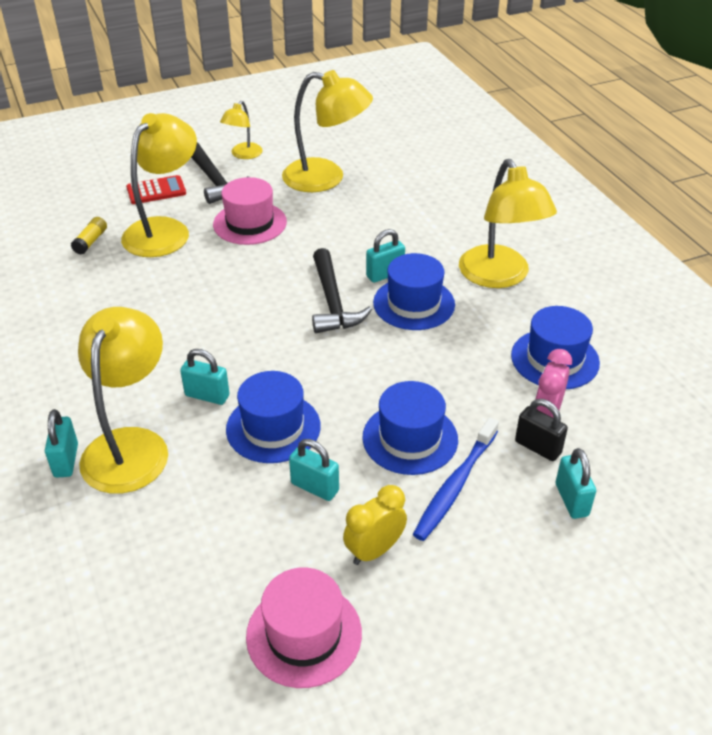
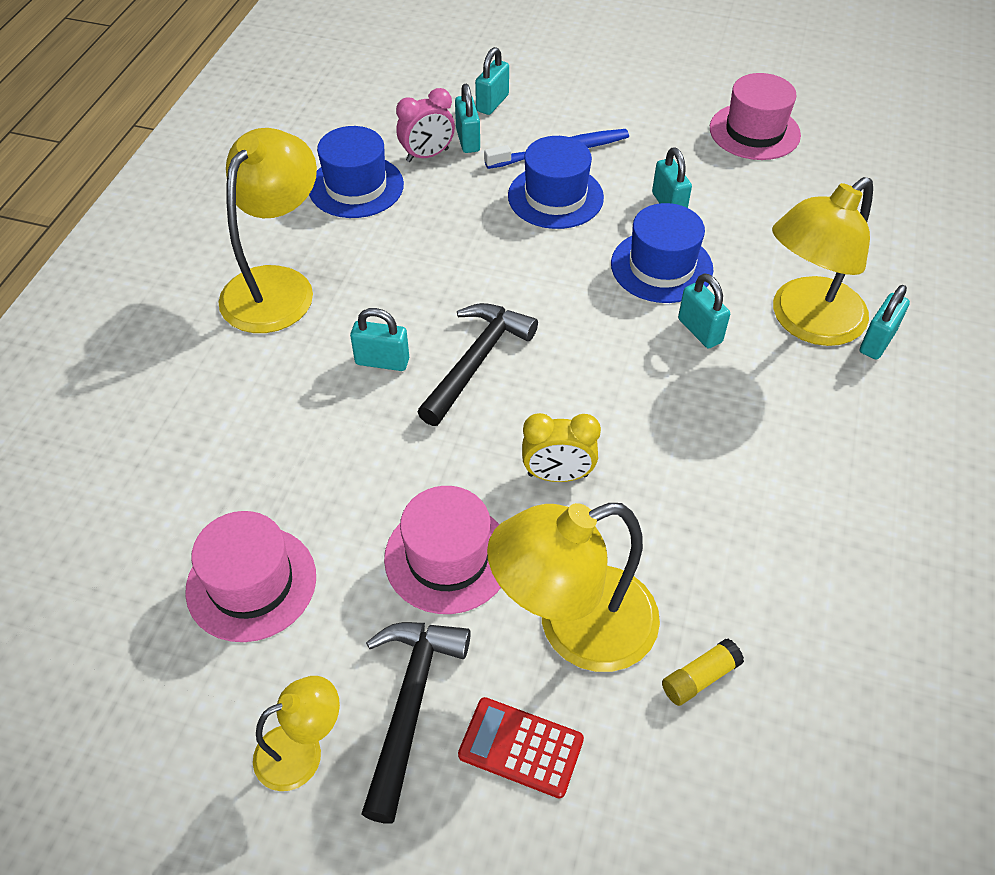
camera: 140 degrees left, 10 degrees up
(326, 178) = (251, 583): yellow lamp -> pink hat
(374, 550) = (663, 147): yellow clock -> yellow clock (557, 475)
(414, 303) = (399, 308): blue hat -> none
(538, 447) = (468, 140): black padlock -> turquoise padlock

